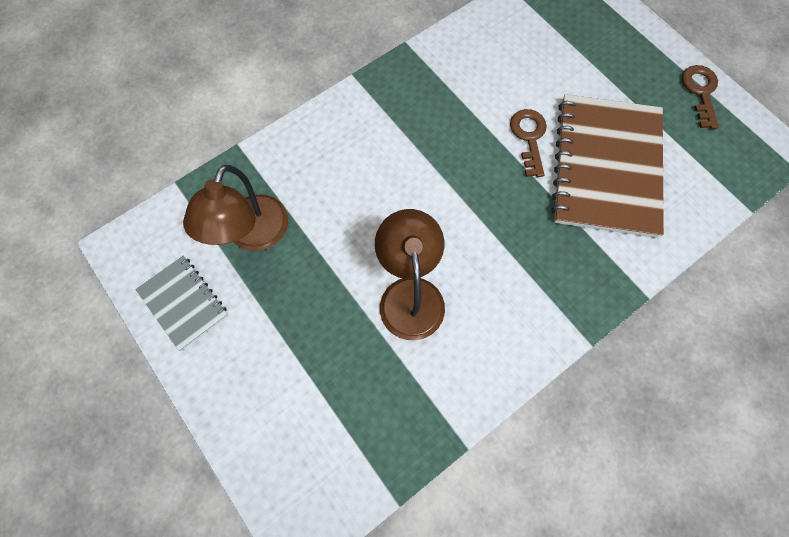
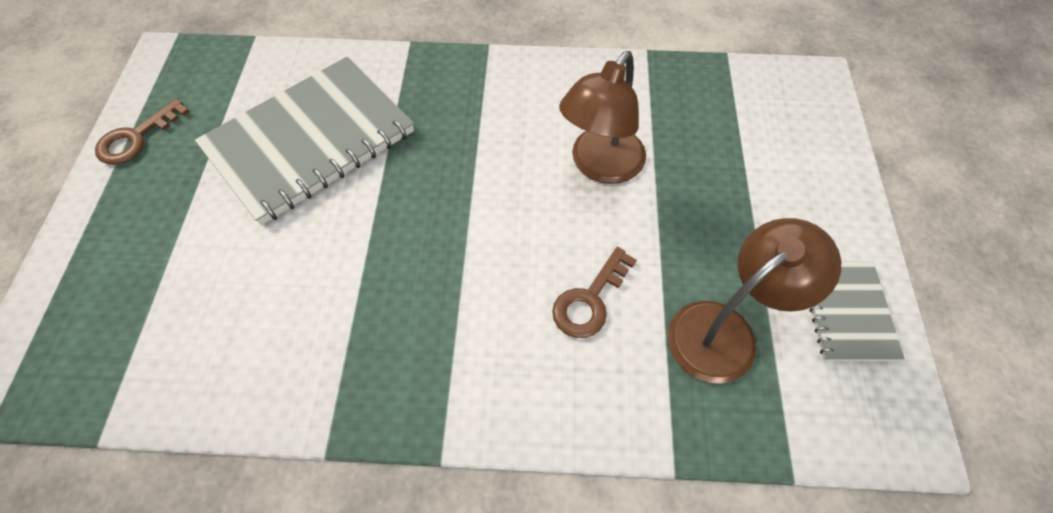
camera: 140 degrees left, 10 degrees down
(529, 137) = (339, 217): brown key -> brown key (589, 300)
(606, 167) = (310, 141): brown notebook -> grey notebook

